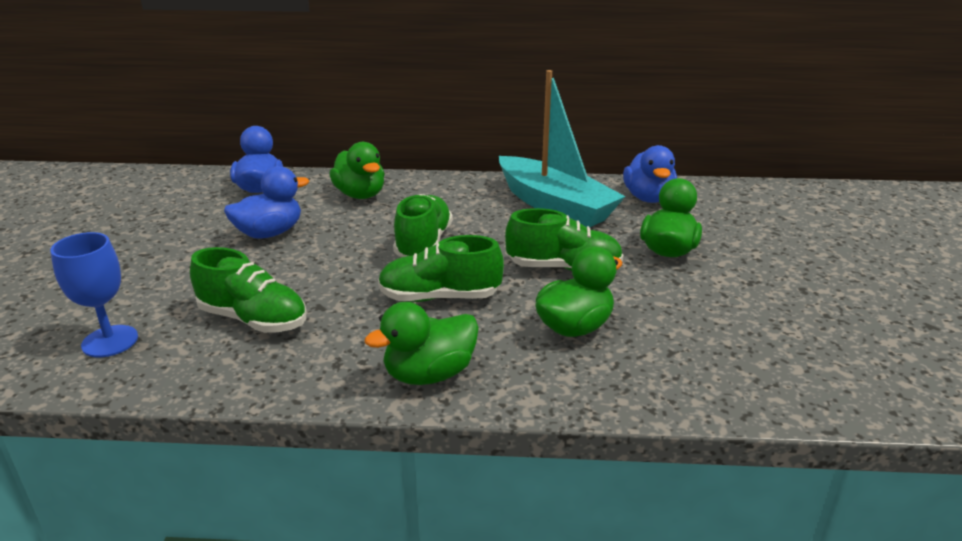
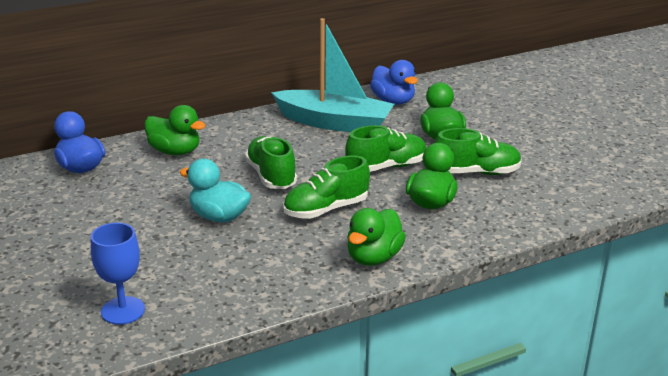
camera: 30 degrees left, 0 degrees up
(253, 320) = (213, 263): green shoe -> green shoe (476, 172)
(269, 233) = (139, 201): blue duck -> none
(321, 271) = (219, 217): none -> turquoise duck

